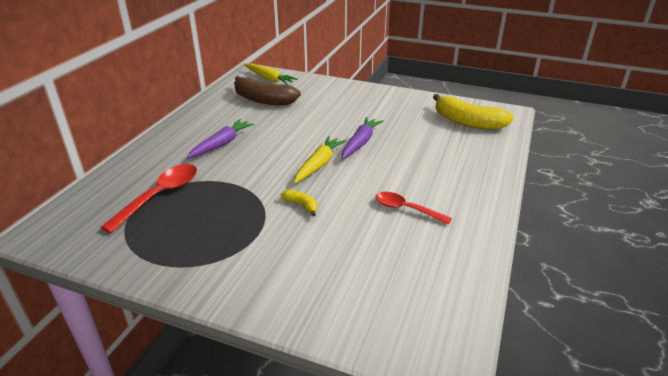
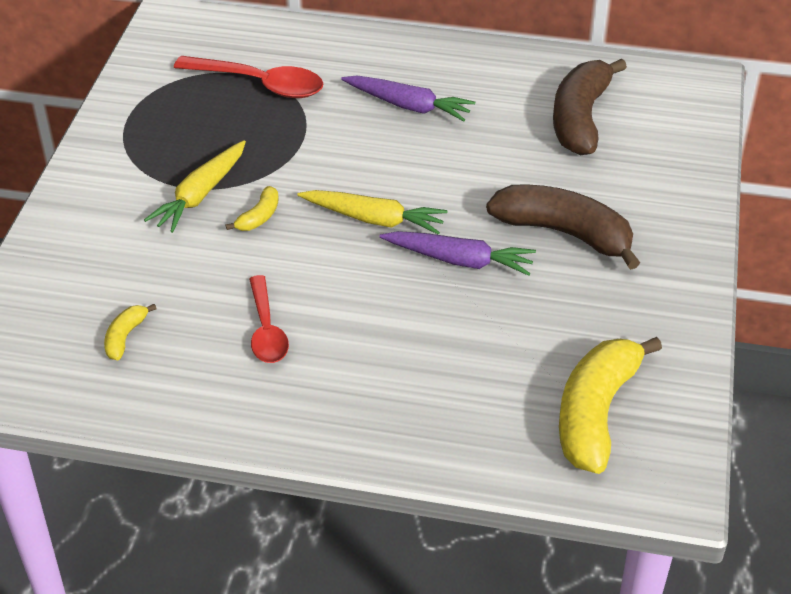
camera: 80 degrees right, 10 degrees up
(269, 79) = (675, 108): yellow carrot -> yellow carrot (200, 194)
(348, 114) = (564, 233): none -> brown banana
(406, 209) = (266, 330): red spoon -> red spoon turned 150 degrees clockwise
(407, 271) = (125, 337): none -> yellow banana

